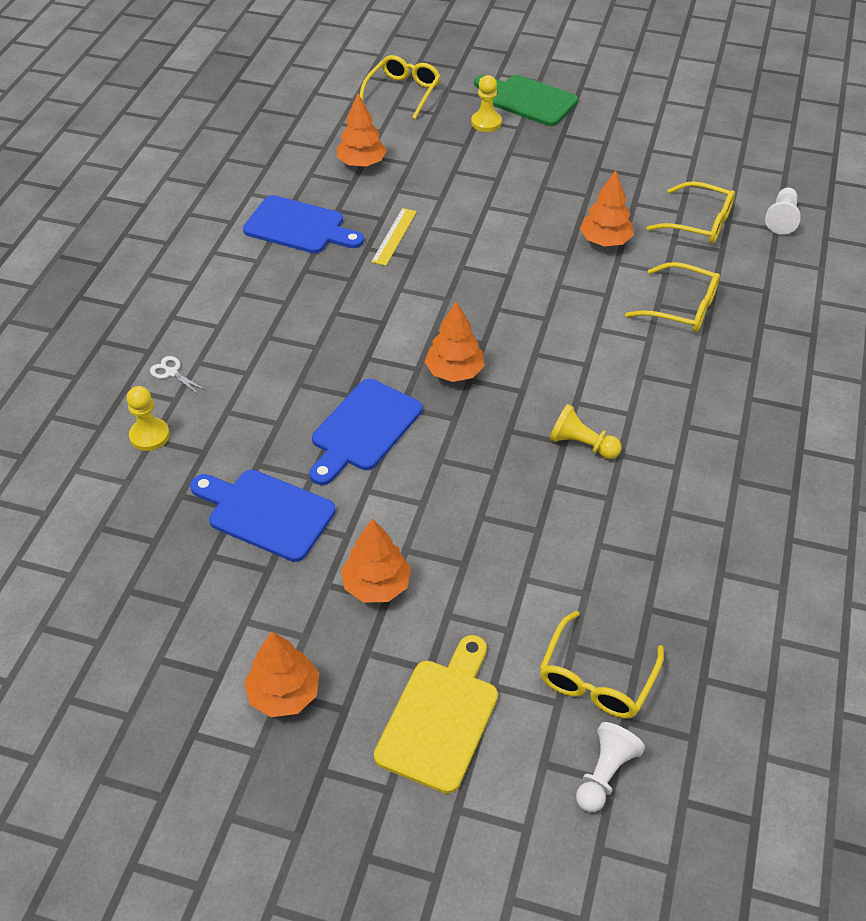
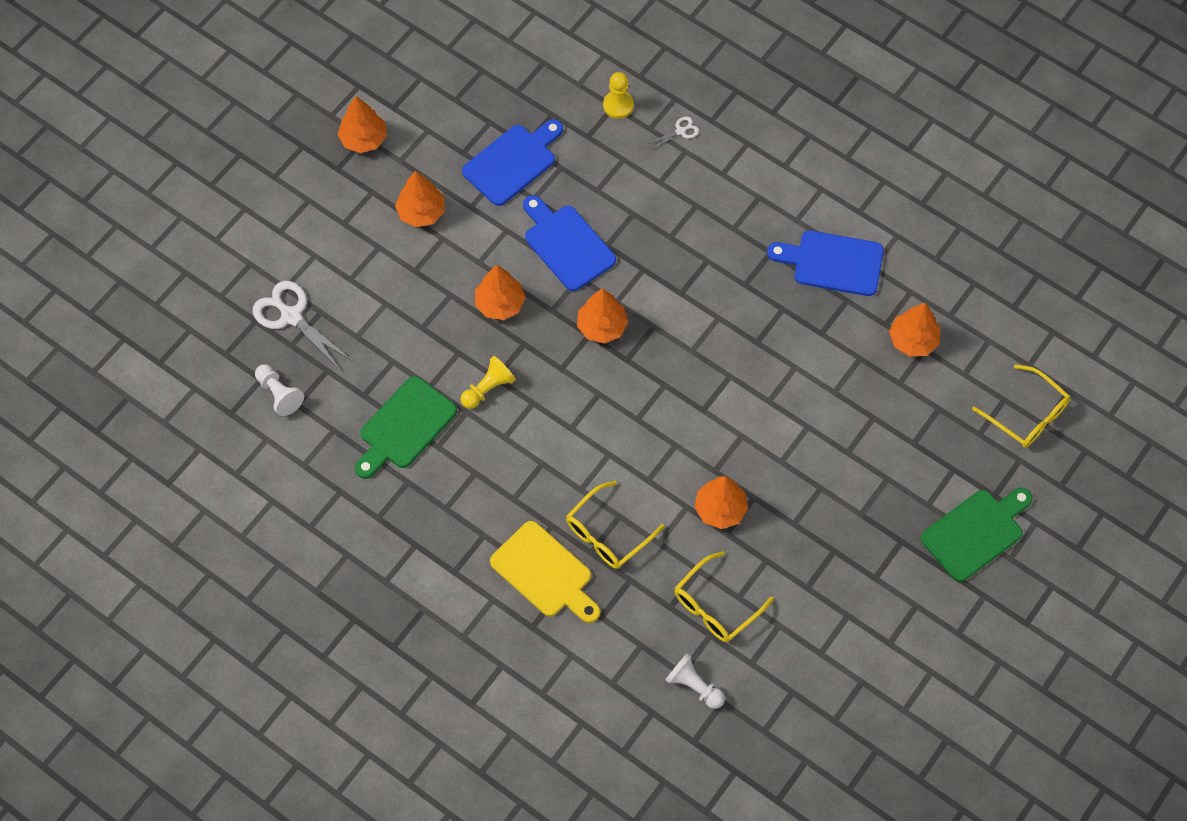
camera: 110 degrees right, 15 degrees up
(299, 227) = (832, 263): blue cutting board -> blue cutting board turned 60 degrees clockwise
(394, 236) = (791, 335): yellow ruler -> none
(440, 718) = (306, 218): yellow cutting board -> yellow cutting board (545, 573)
(469, 466) = (500, 304): none -> orange tree
(486, 123) = (946, 476): yellow pawn -> none
(596, 678) = (291, 316): yellow glasses -> white scissors
(604, 774) = (227, 294): white pawn -> white pawn (279, 394)
(673, 504) = (404, 427): none -> green cutting board

